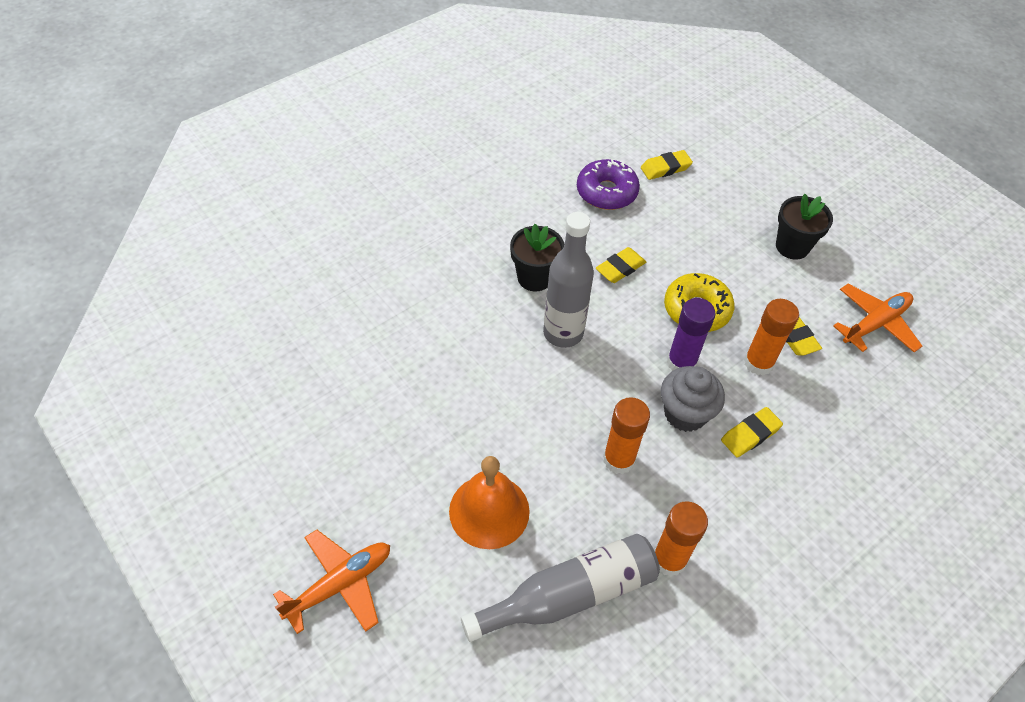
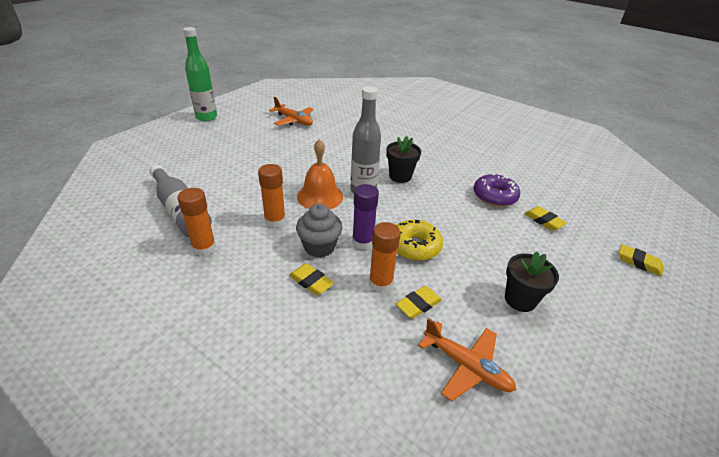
camera: 75 degrees right, 15 degrees down
(214, 551) = (206, 117): none -> green bottle
(340, 584) = (190, 146): orange plane -> orange plane (294, 120)
(489, 511) = (233, 179): orange bell -> orange bell (320, 196)
(620, 268) = (430, 208): yellow eraser -> yellow eraser (639, 262)

